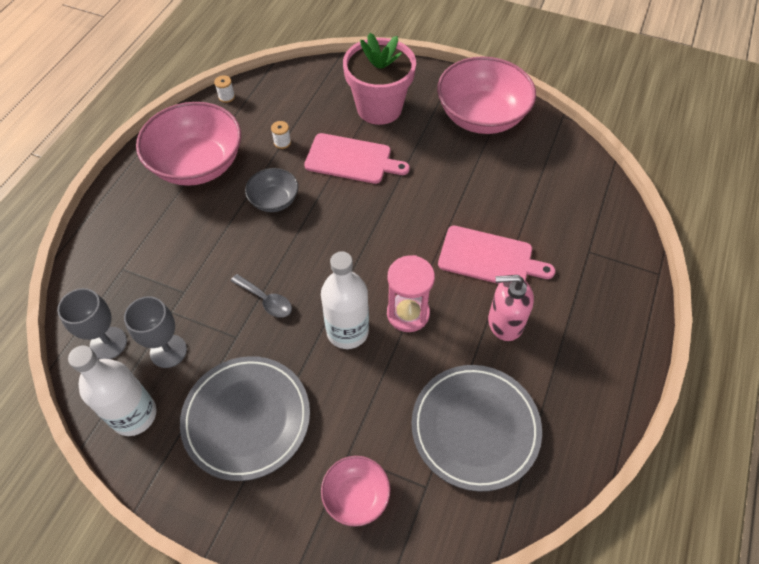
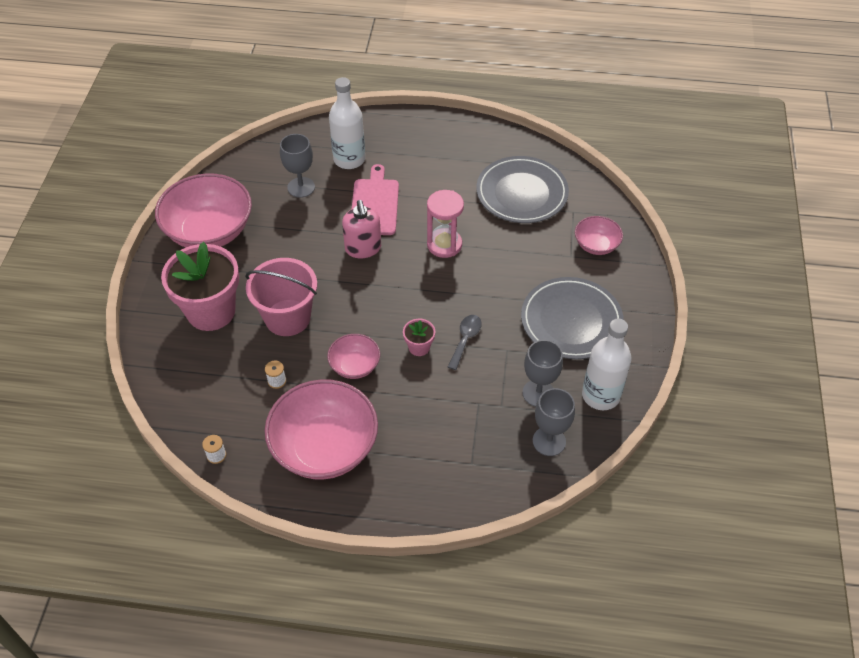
camera: 105 degrees left, 5 degrees down
(273, 256) = (419, 347): none -> pink flower pot
(274, 200) = (355, 366): grey bowl -> pink bowl
(347, 331) = (474, 278): white bottle -> white bottle (349, 159)
(352, 159) = (287, 318): pink cutting board -> pink bucket
(505, 322) = (432, 188): pink soap dispenser -> pink soap dispenser (363, 248)
(530, 195) = (301, 187): none -> grey goblet

